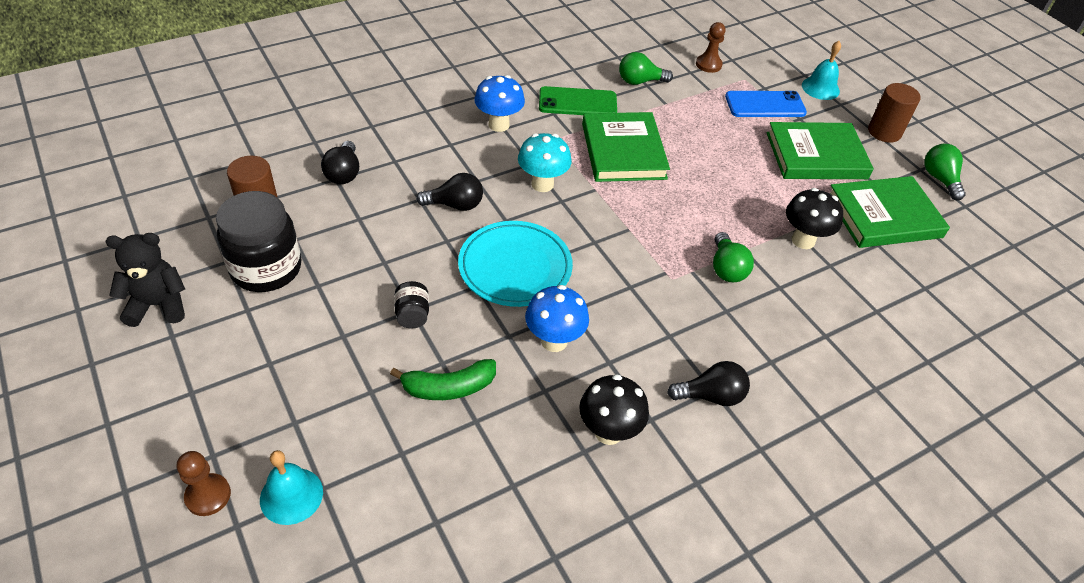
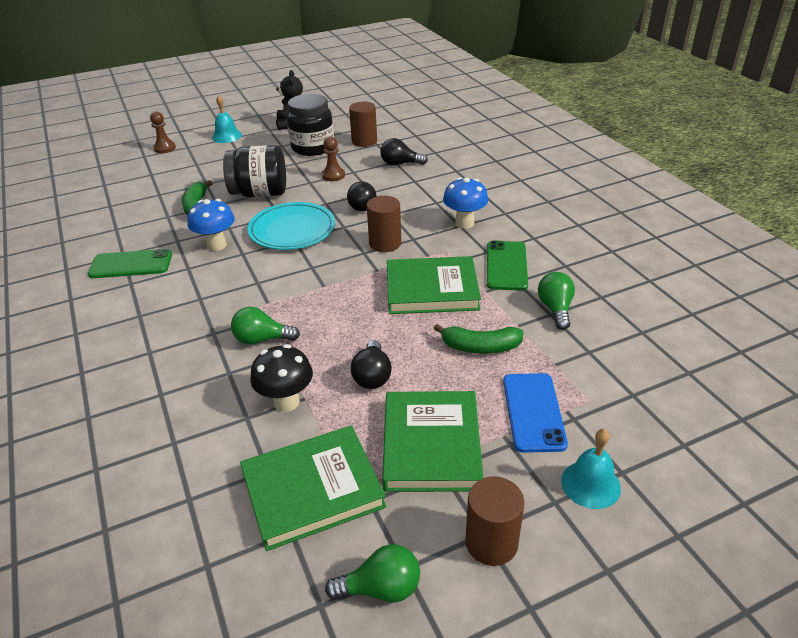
camera: 100 degrees right, 10 degrees down
(291, 495) = (151, 167): turquoise bell -> turquoise bell (227, 136)
(412, 315) = (260, 193): black jar -> black jar, size x2.18
(542, 184) = (385, 243): turquoise mushroom -> brown cylinder
(608, 432) = (131, 264): black mushroom -> green phone
(700, 125) = (480, 347): none -> green banana
(708, 64) = (611, 369): brown pawn -> brown pawn (333, 175)
(711, 396) = (134, 313): black light bulb -> black light bulb (372, 376)
(883, 216) = (312, 489): green book -> green book turned 75 degrees clockwise

